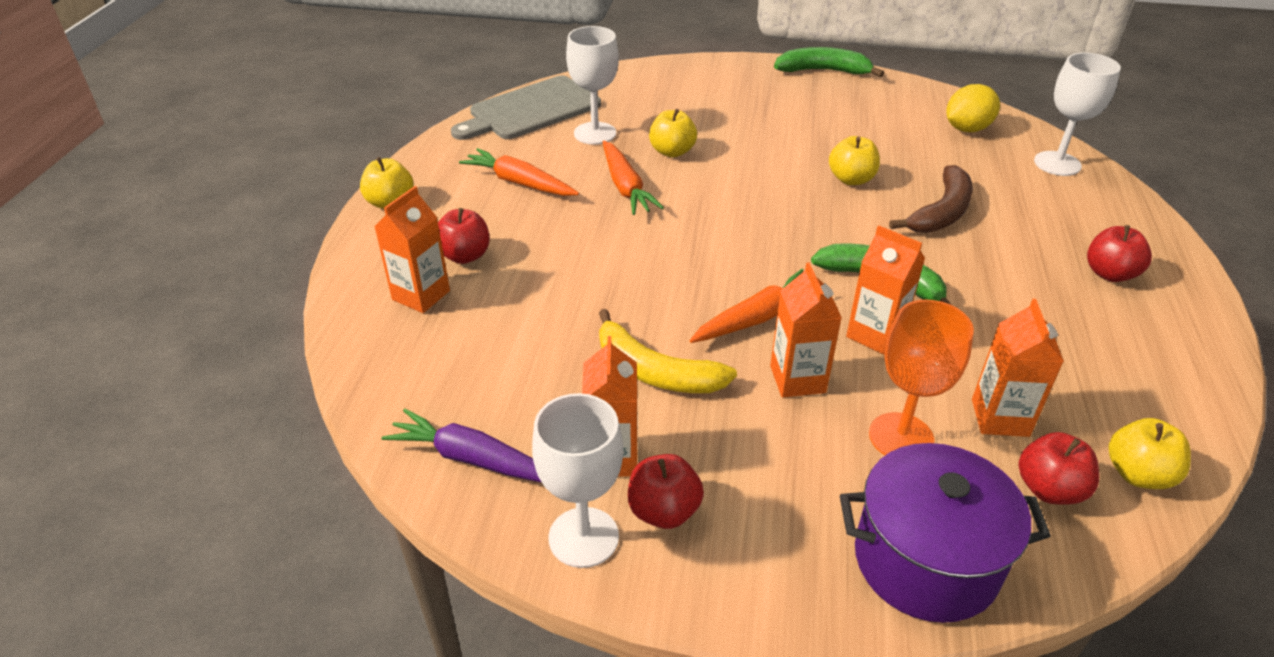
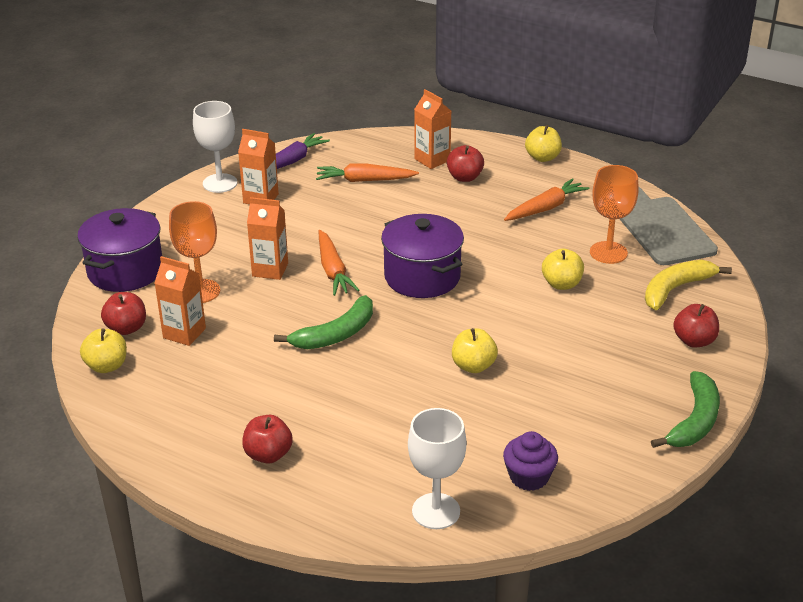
camera: 110 degrees right, 5 degrees down
(595, 133) = (608, 252): white goblet -> orange goblet
(625, 187) = (517, 251): orange carrot -> orange carrot (364, 180)
(654, 371) = (312, 223): yellow banana -> yellow banana (676, 289)
(664, 511) = (216, 206): red apple -> red apple (694, 341)
(721, 242) = (422, 277): none -> purple pot
(875, 334) = (285, 312): orange carton -> none
(941, 212) = (399, 398): brown banana -> none
(967, 129) = (529, 477): yellow lemon -> purple cupcake

